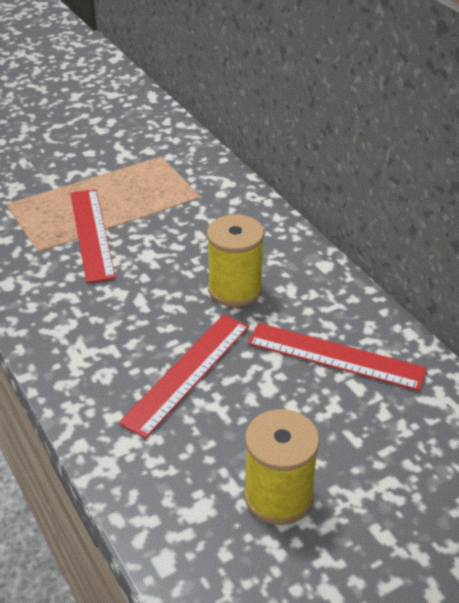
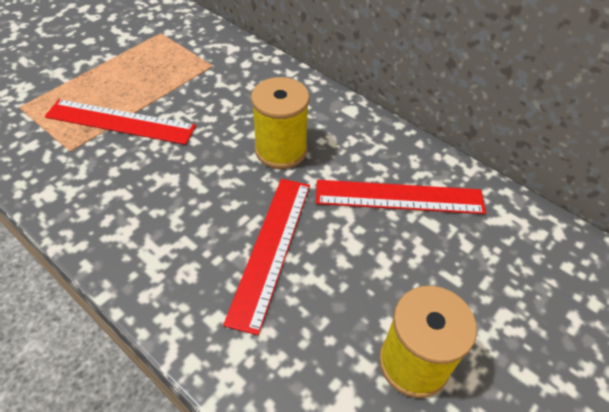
camera: 20 degrees left, 10 degrees up
(92, 233) = (120, 121): red ruler -> red ruler turned 45 degrees counterclockwise

